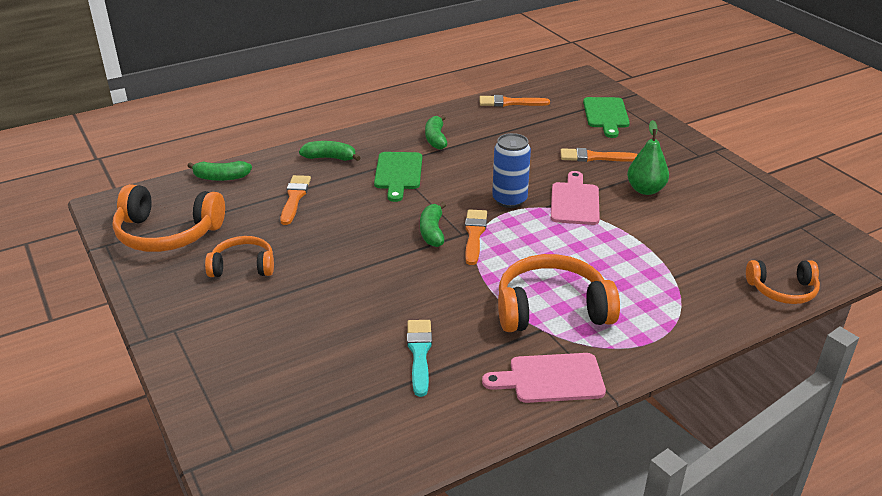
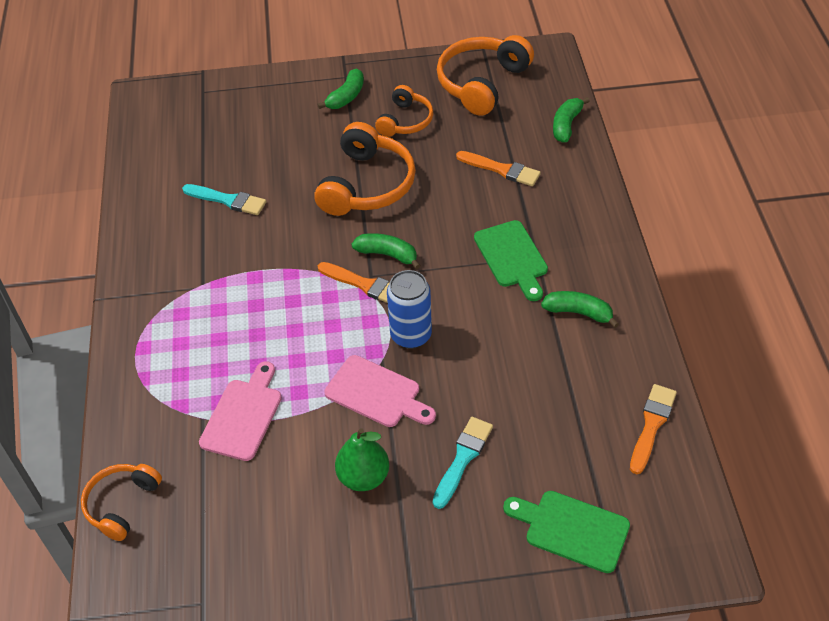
camera: 115 degrees right, 15 degrees up
(330, 158) = (572, 210): green banana -> green banana (346, 97)
(398, 173) = (512, 257): green cutting board -> green cutting board turned 135 degrees counterclockwise
(550, 378) = (145, 268): pink cutting board -> pink cutting board (243, 415)
(552, 309) = (221, 301): orange headphones -> orange headphones (367, 185)
(594, 157) = (462, 458): orange brush -> turquoise brush

